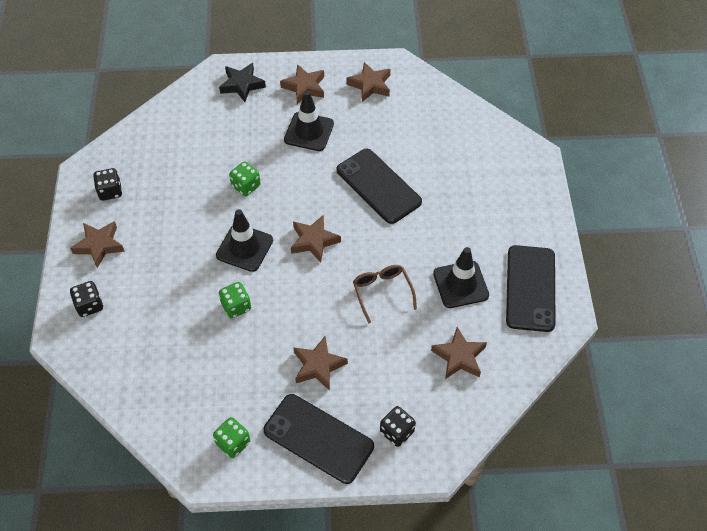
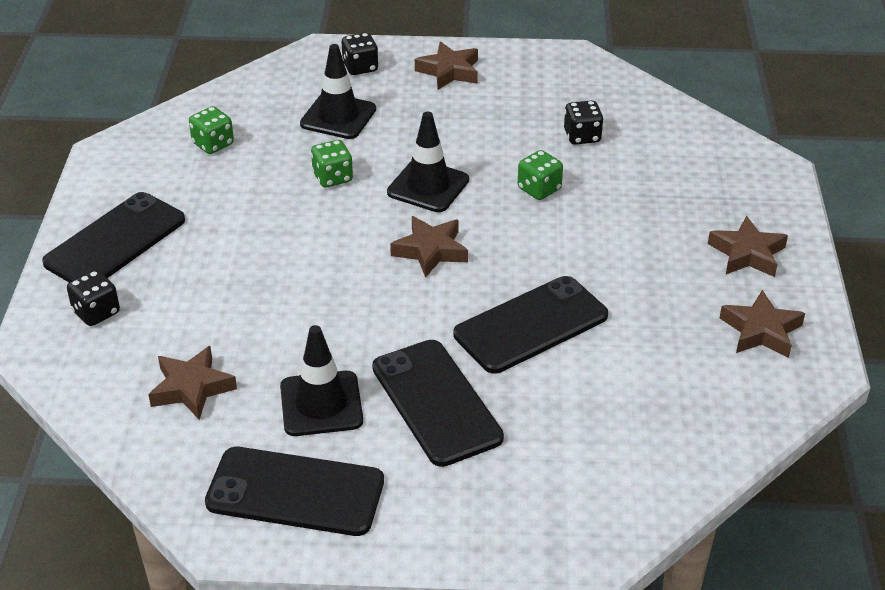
camera: 95 degrees right, 15 degrees down
(110, 191) = (536, 77): black dice -> black dice (582, 136)
(233, 443) = (137, 173): green dice -> green dice (213, 144)
(242, 85) = (745, 188): black star -> none
(309, 132) = (647, 254): black traffic cone -> black traffic cone (338, 117)
(318, 366) = (221, 246): brown star -> none
(382, 292) = (325, 315): brown glasses -> none
(449, 228) = (436, 402): none -> black phone

